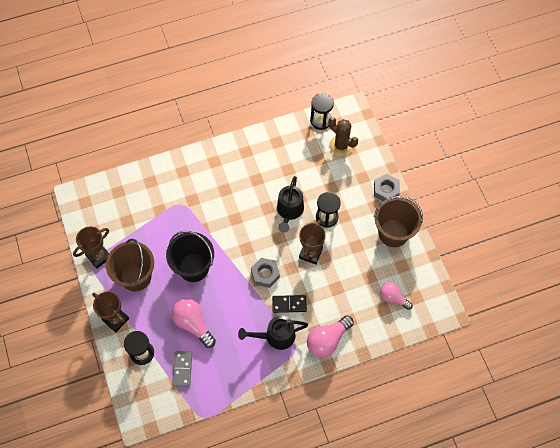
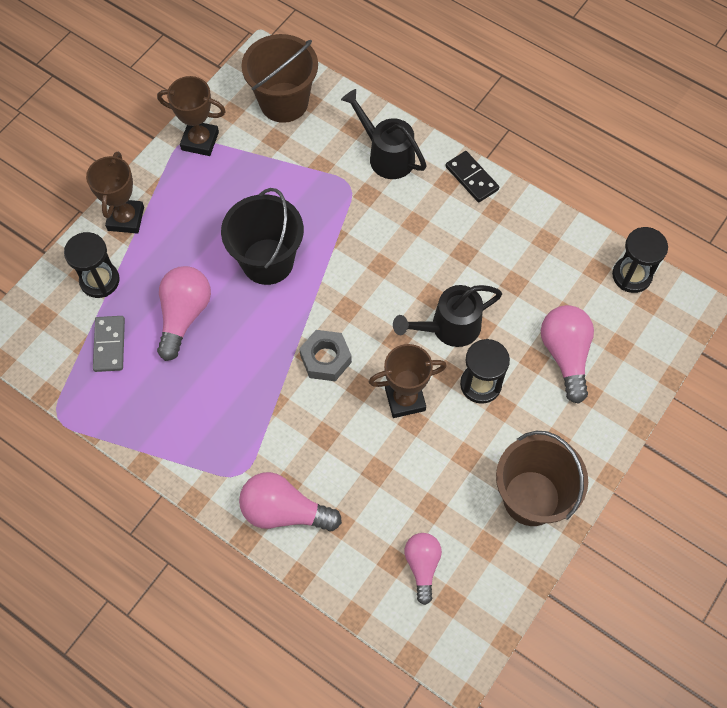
camera: 55 degrees right, 0 degrees up
(136, 276) = (203, 202): brown bucket -> brown bucket (284, 102)
(182, 369) = (109, 345): grey domino -> grey domino turned 60 degrees counterclockwise
(275, 336) = (240, 434): black watering can -> black watering can (386, 155)
(289, 304) = (302, 421): black domino -> black domino (471, 178)
(338, 173) = (565, 355): none -> pink light bulb
(341, 146) = (614, 330): brown cactus -> none
(386, 190) = (595, 441): grey nut -> none

